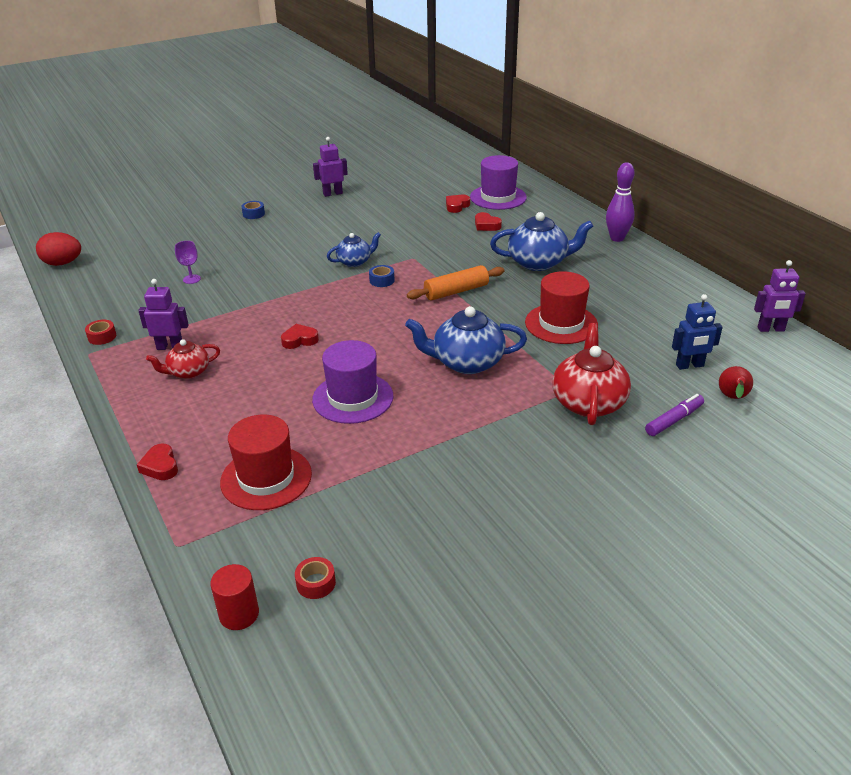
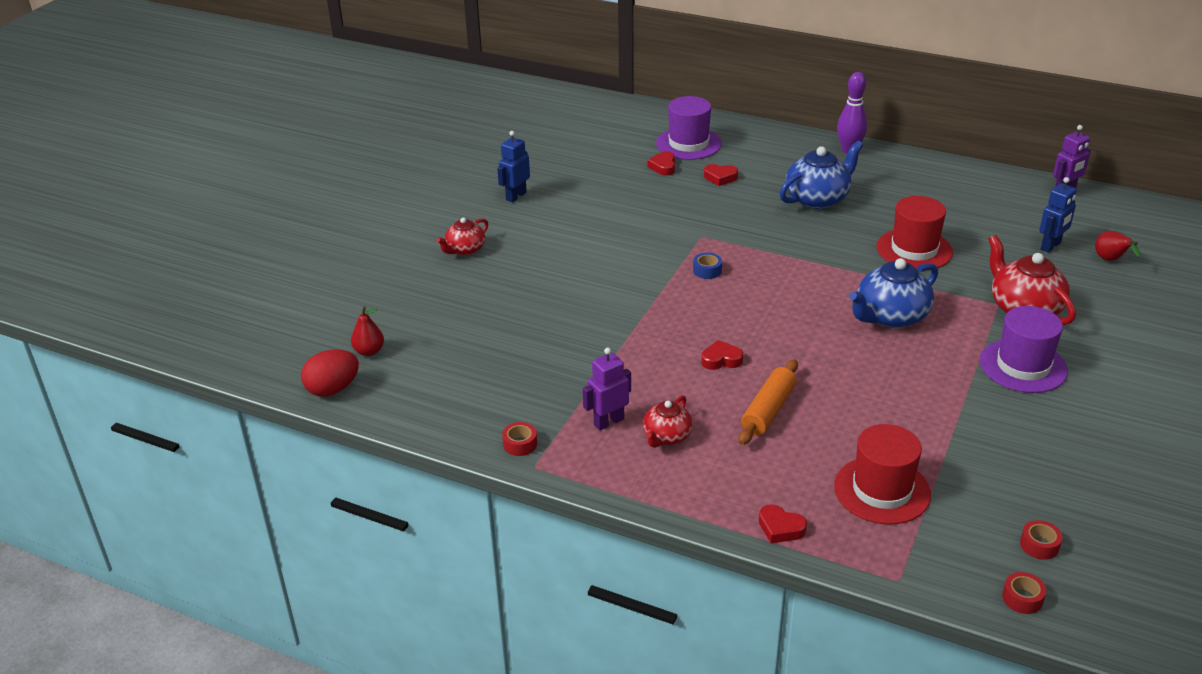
camera: 35 degrees left, 0 degrees up
(113, 250) = (369, 351): none -> red pear
(191, 279) = (515, 346): purple goblet -> none
(239, 614) = (1022, 598): red cylinder -> red tape
(253, 214) = (465, 250): blue tape -> red teapot
(299, 340) = (721, 360): red heart -> red heart turned 45 degrees clockwise
(332, 193) = (516, 196): purple robot -> blue robot
(353, 398) = (847, 390): purple hat -> purple hat (1023, 366)
(355, 262) = (653, 262): blue teapot -> none
(456, 291) = (788, 254): orange rolling pin -> orange rolling pin (768, 410)
(674, 420) = (1097, 296): purple marker -> none

